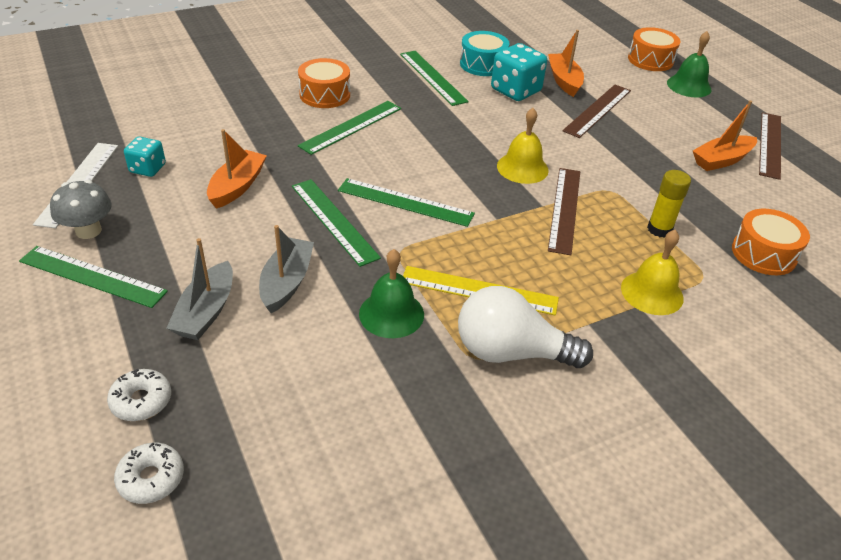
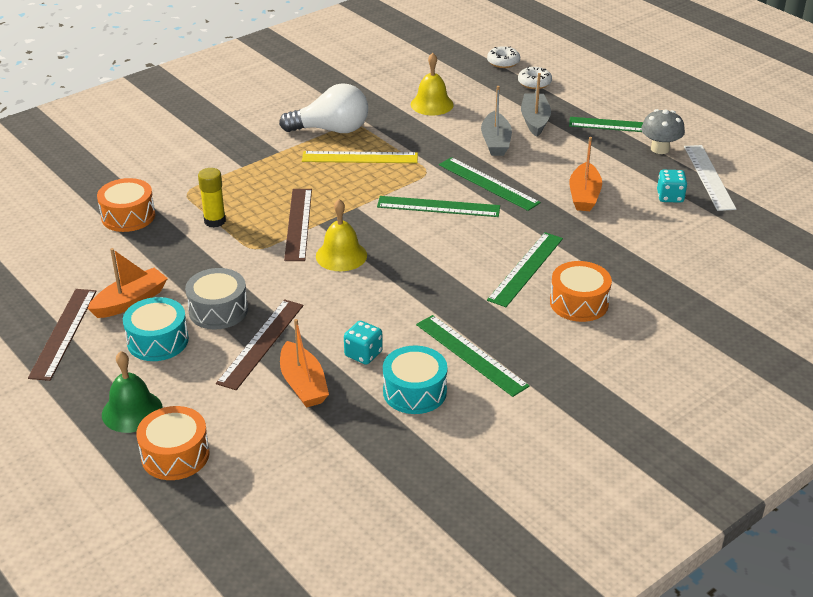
camera: 170 degrees right, 5 degrees down
(391, 314) = (415, 137): green bell -> none
(515, 91) = (363, 354): turquoise dice -> turquoise dice, size x0.60
(638, 140) = (218, 310): none -> grey drum
(652, 292) = (230, 175): yellow bell -> yellow bell (432, 104)
(685, 126) = (158, 341): none -> turquoise drum

